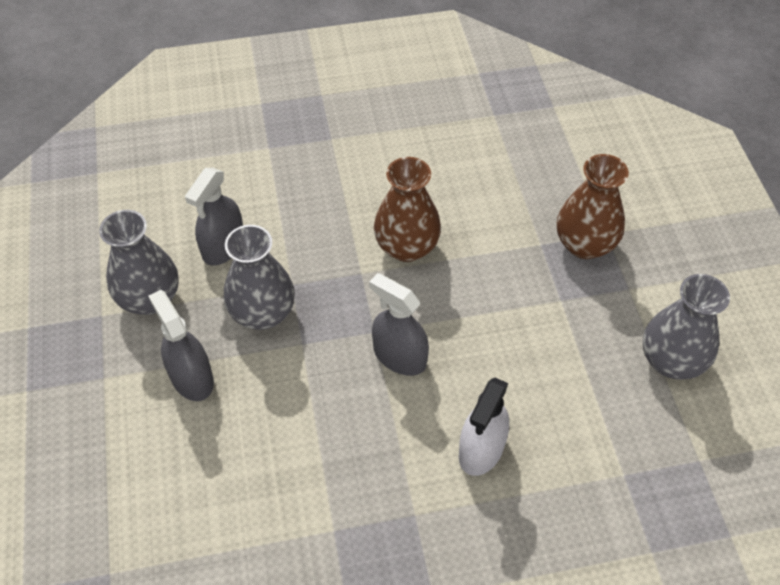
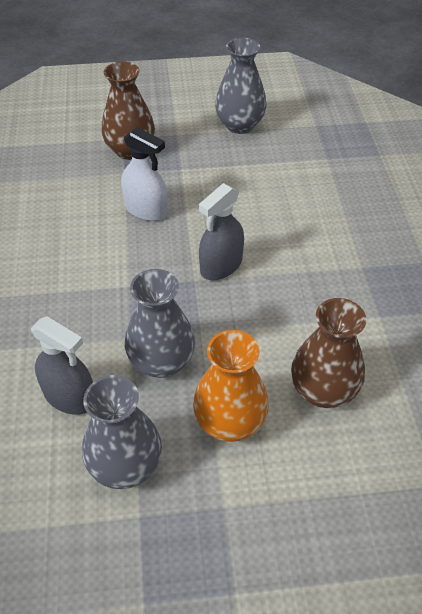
camera: 85 degrees left, 5 degrees down
(192, 378) = (230, 422): grey spray bottle -> orange vase
(406, 247) = (107, 253): brown vase -> brown vase (323, 390)
(481, 449) = (308, 225): white spray bottle -> white spray bottle (146, 209)

